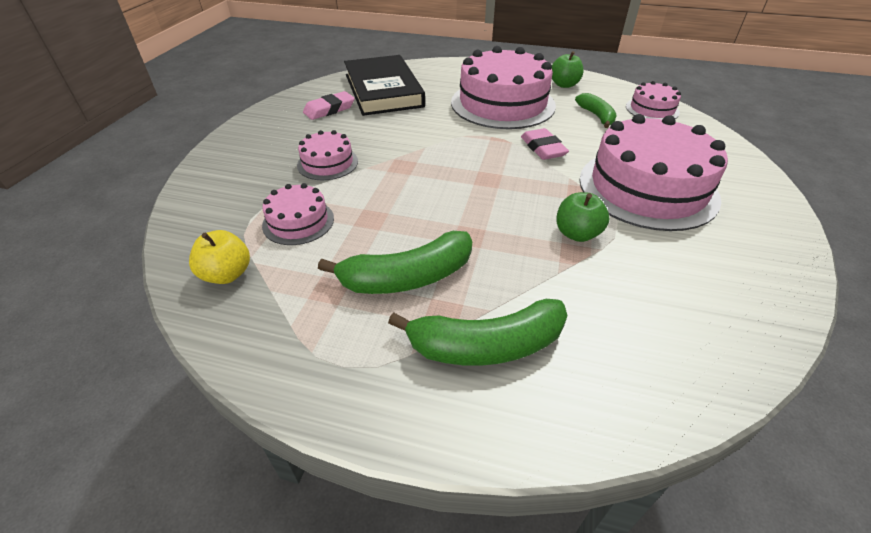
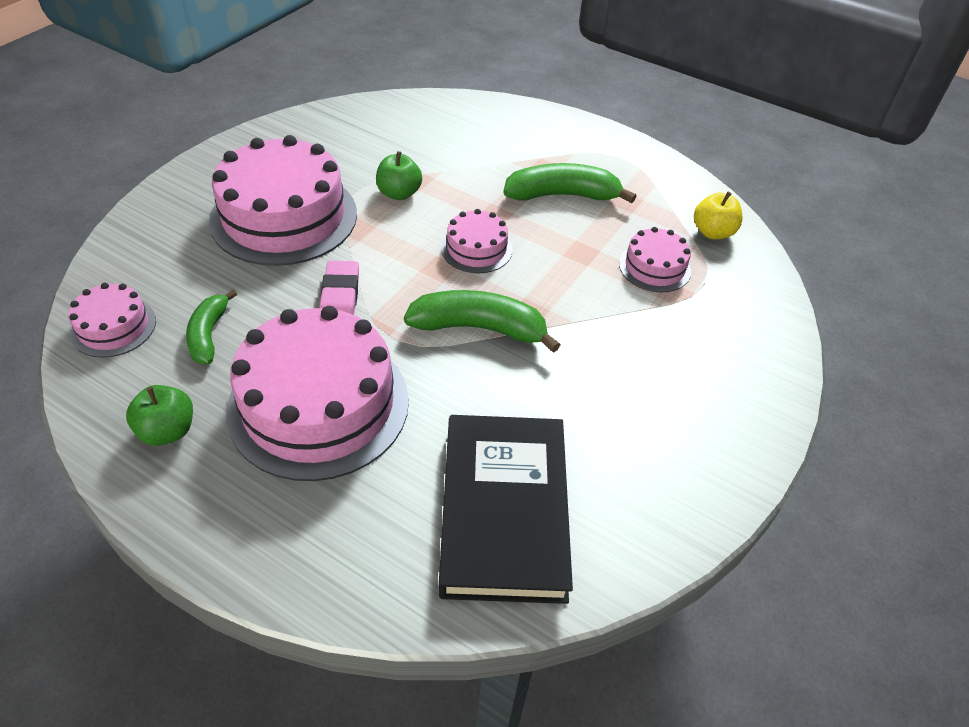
camera: 165 degrees left, 5 degrees up
(327, 163) = (621, 341): pink cake -> pink cake (476, 249)
(329, 109) = (612, 470): pink eraser -> none
(486, 345) = (524, 145): green banana -> green banana (479, 328)

